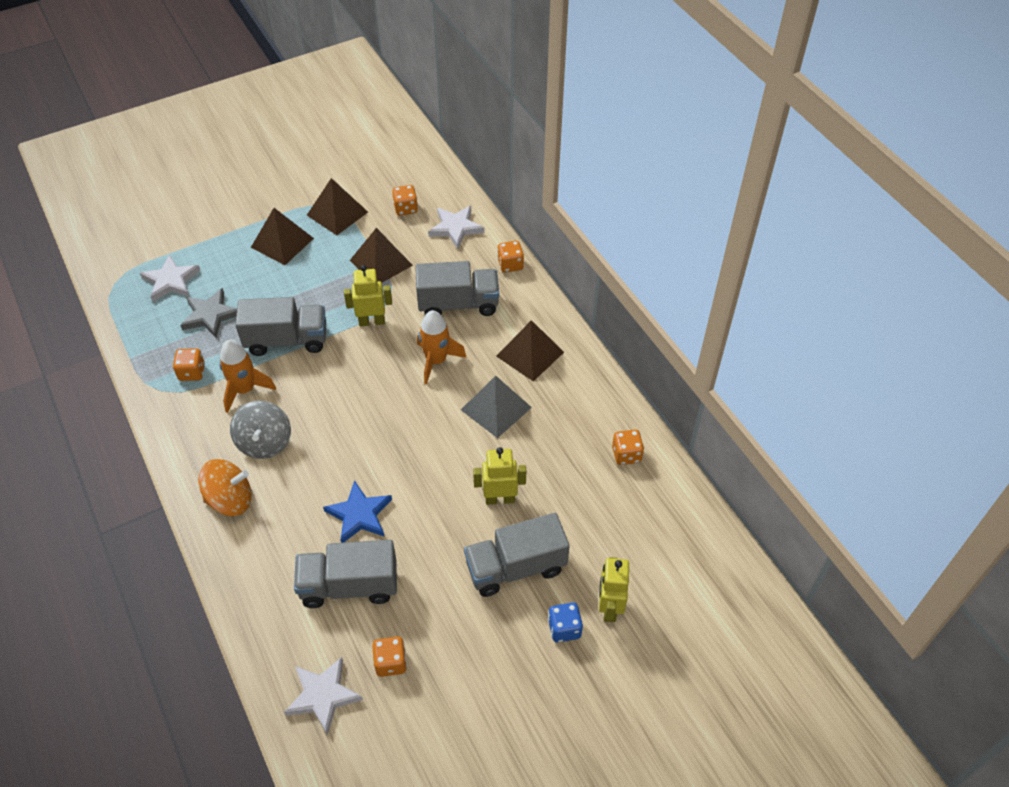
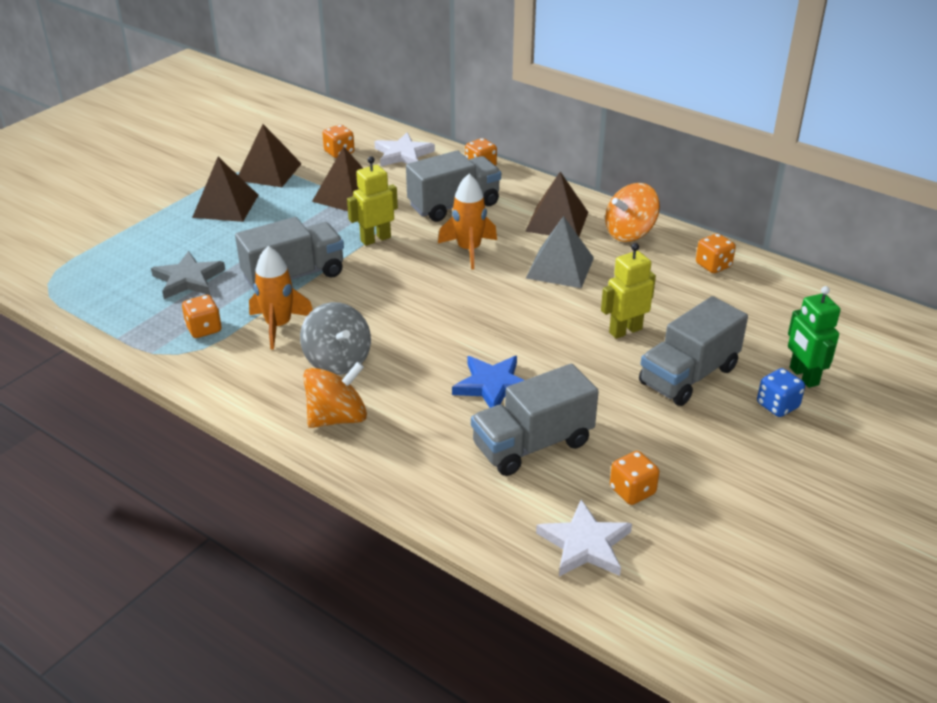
camera: 25 degrees left, 15 degrees down
(171, 281) = (118, 264): white star -> none
(582, 390) = (629, 233): none -> orange spinning top
(609, 607) = (803, 376): yellow robot -> green robot

